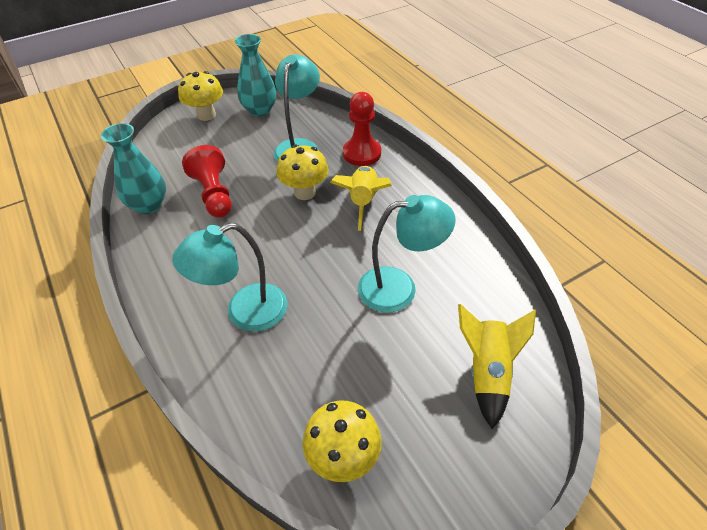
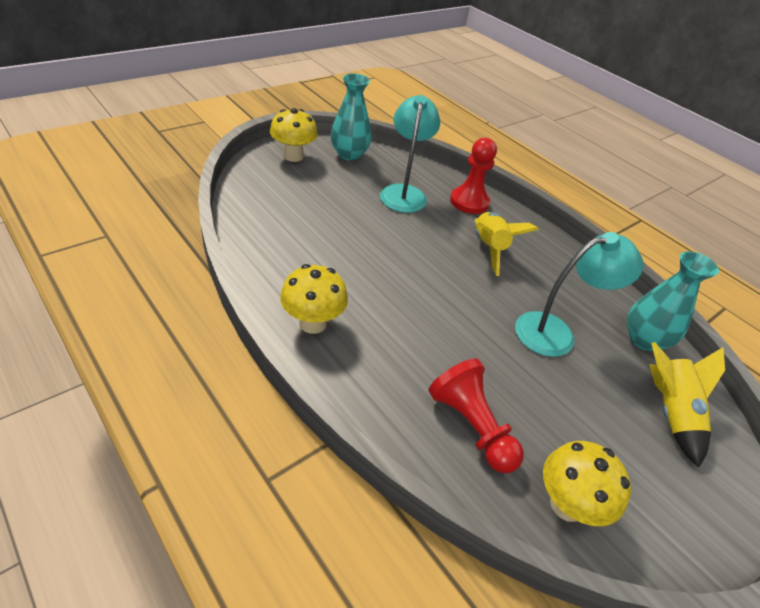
camera: 15 degrees left, 5 degrees down
(148, 205) = (261, 245): turquoise vase -> turquoise vase (644, 339)
(214, 194) = (331, 236): red pawn -> red pawn (471, 426)
(245, 312) = (409, 358): turquoise lamp -> none
(305, 192) = (426, 237): yellow mushroom -> yellow mushroom (313, 323)

